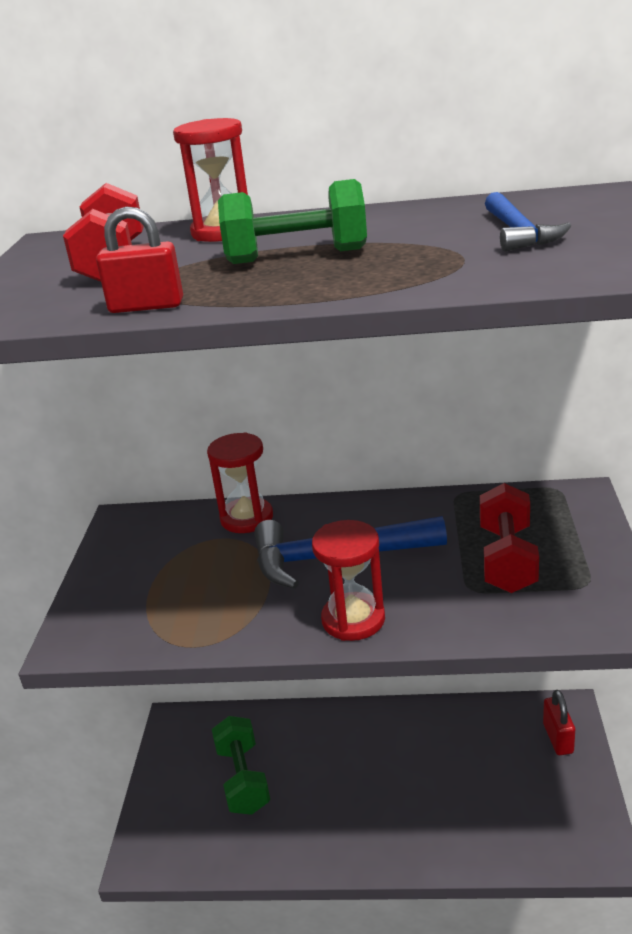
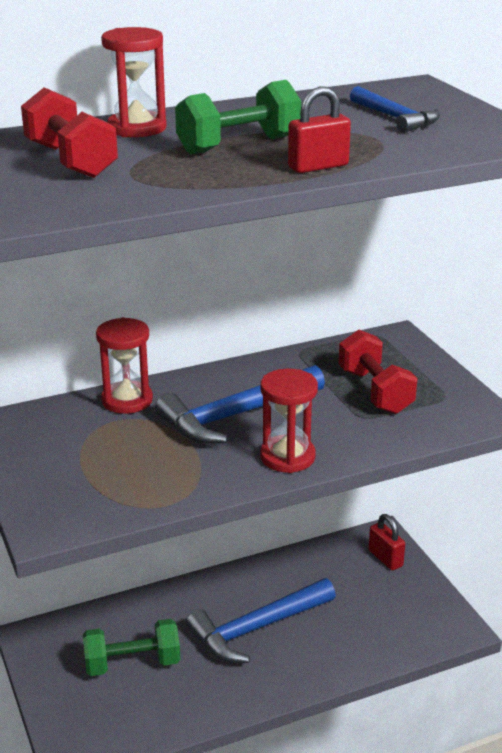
camera: 30 degrees left, 0 degrees up
(146, 306) = (166, 193): red padlock -> red padlock (318, 167)
(243, 779) = (132, 663): green dumbbell -> green dumbbell turned 60 degrees counterclockwise
(378, 779) = (256, 628): none -> blue hammer

